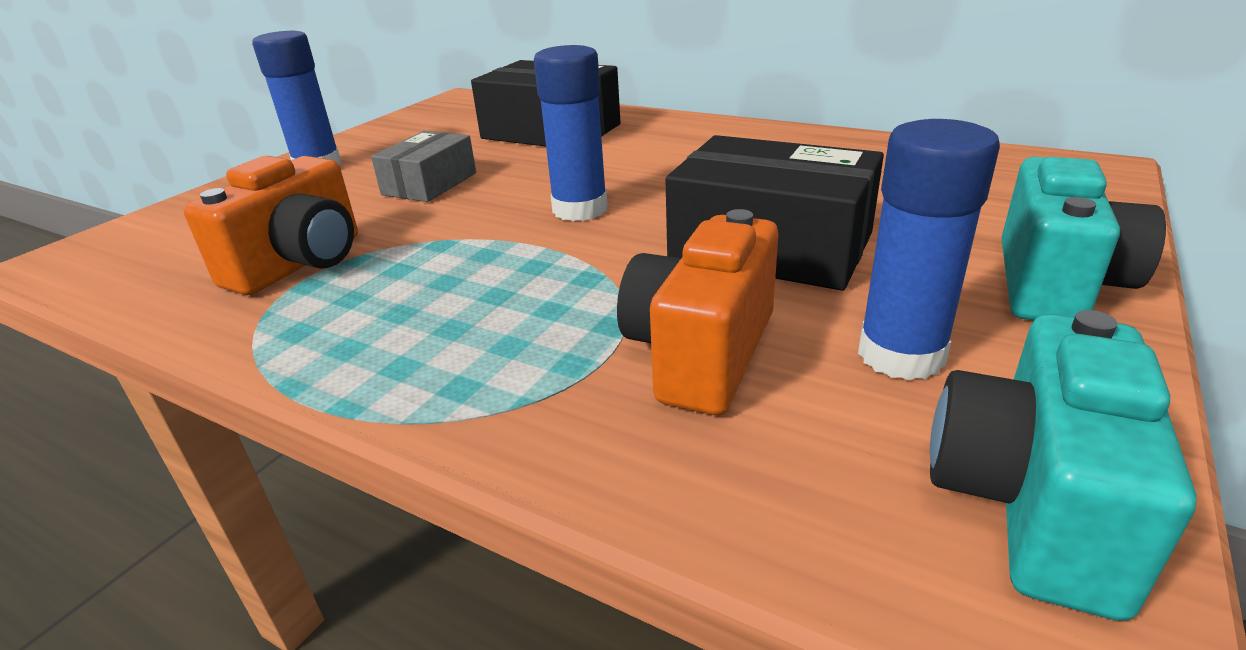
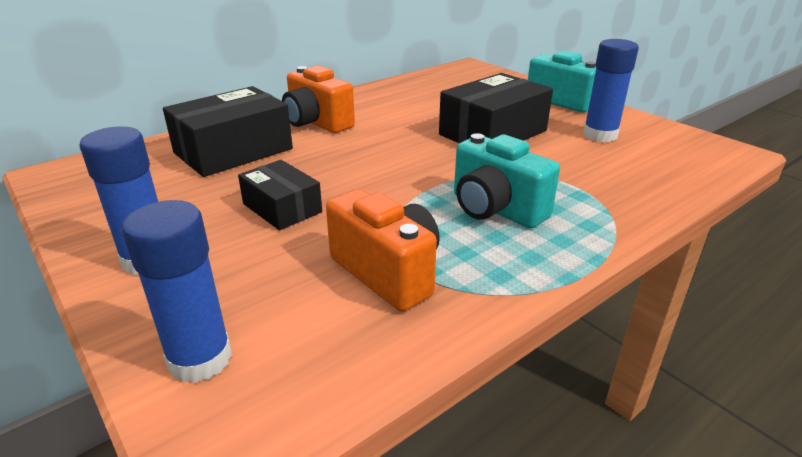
camera: 70 degrees left, 0 degrees up
(430, 184) = (282, 208): grey box -> black box
(580, 209) = (398, 165): blue glue stick -> blue glue stick (200, 359)
(701, 354) = (583, 167): orange camera -> orange camera (317, 123)
(1030, 503) = (686, 142): turquoise camera -> turquoise camera (495, 209)

